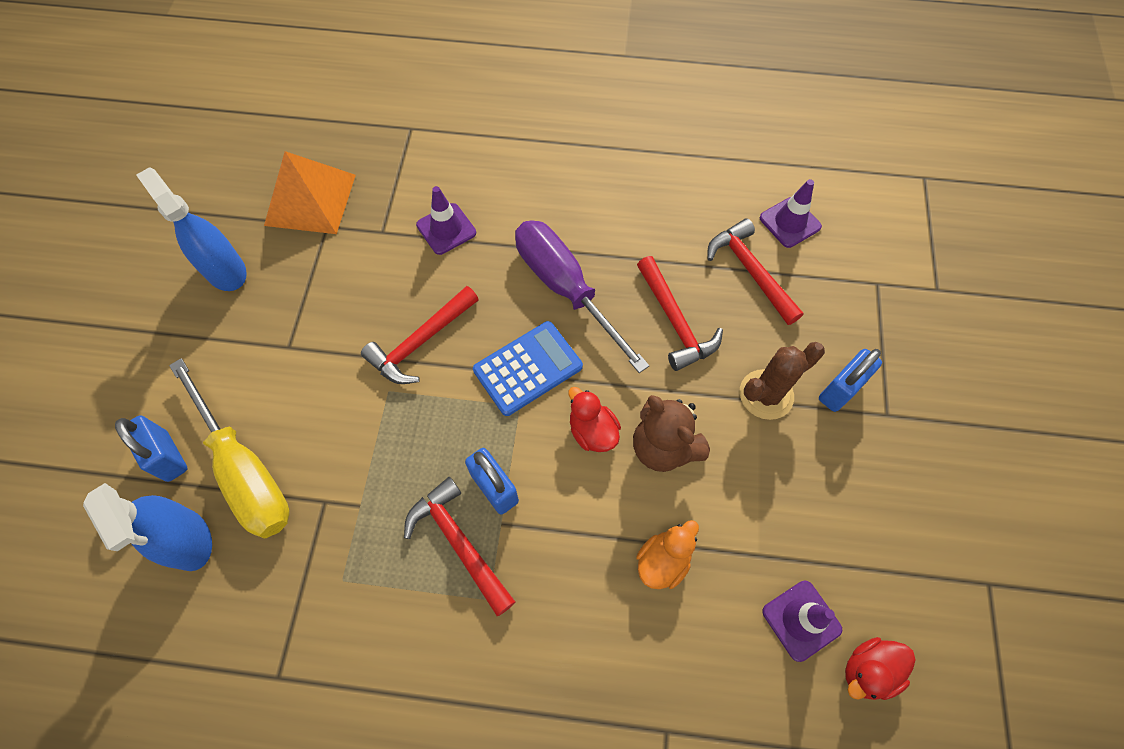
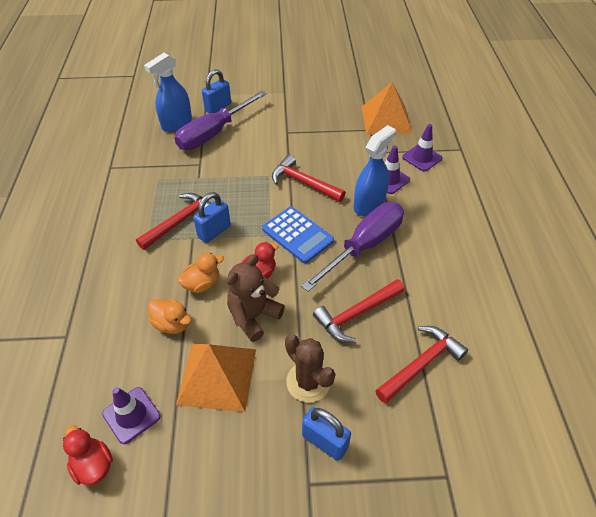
camera: 80 degrees right, 15 degrees down
(225, 270) = (327, 100): blue spray bottle -> blue spray bottle (369, 204)
(245, 470) = (214, 133): yellow screwdriver -> purple screwdriver
(596, 514) = (202, 284): none -> orange duck
(750, 503) = (217, 376): none -> orange pyramid
(790, 222) = (485, 393): purple traffic cone -> purple traffic cone (422, 158)

